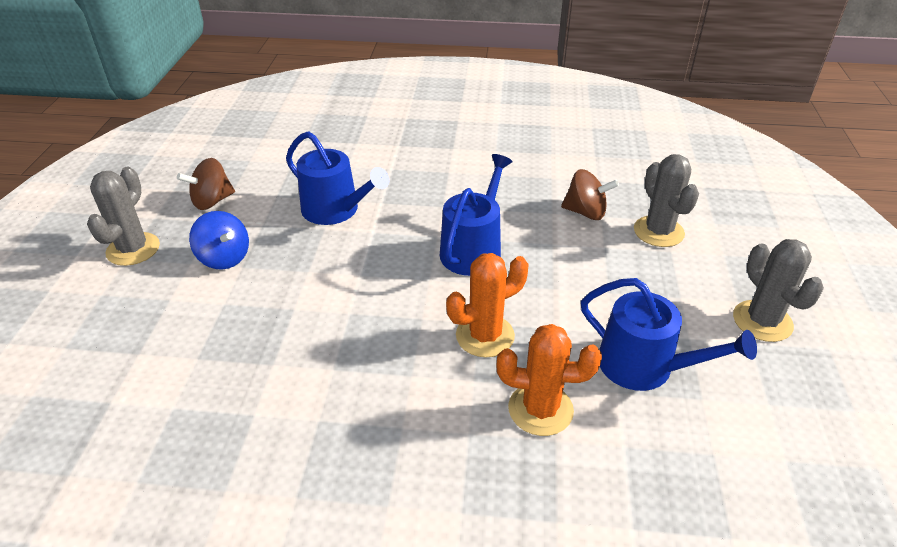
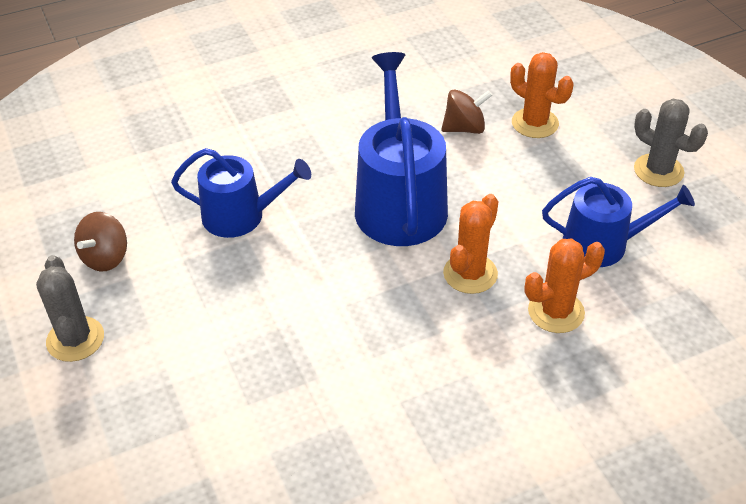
camera: 30 degrees left, 5 degrees up
(224, 258) = (179, 307): blue spinning top -> none
(473, 249) = (399, 202): blue watering can -> blue watering can, size x1.54
(658, 231) = (535, 123): grey cactus -> orange cactus

